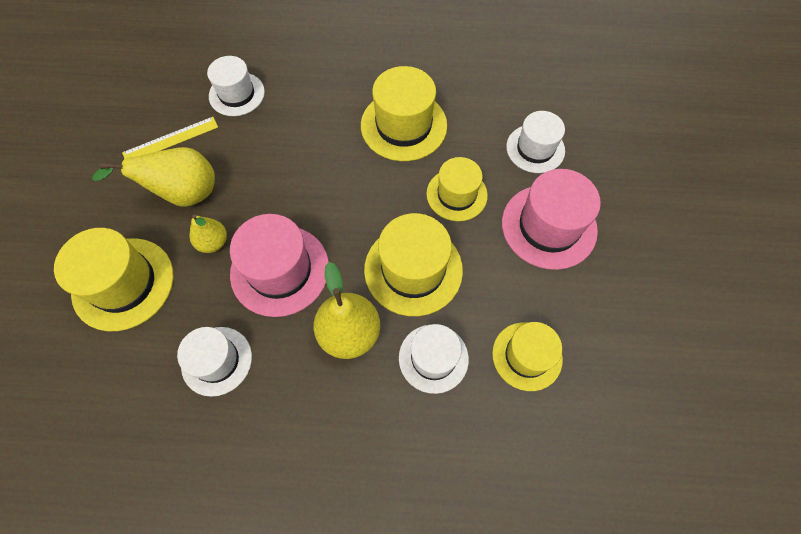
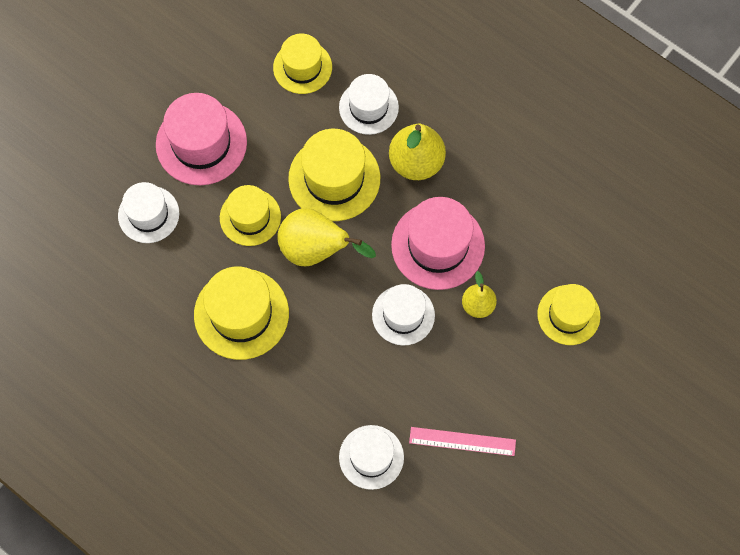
camera: 145 degrees left, 5 degrees up
(123, 283) = (568, 315): yellow hat -> yellow hat, size x0.66
(171, 140) = (462, 441): yellow ruler -> pink ruler
(184, 194) = (479, 371): yellow pear -> yellow pear (316, 250)
(217, 361) = (525, 204): white hat -> white hat (403, 315)

